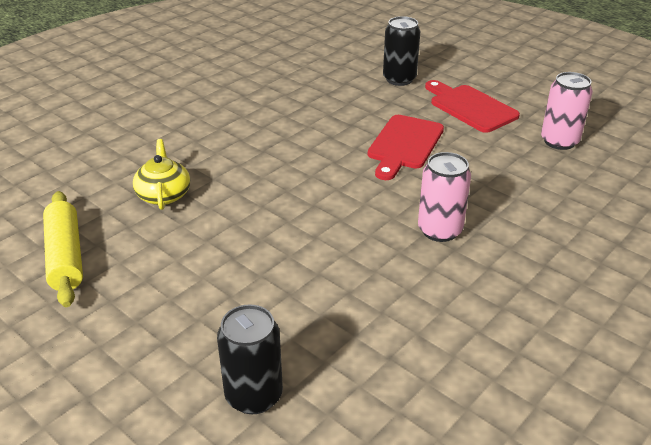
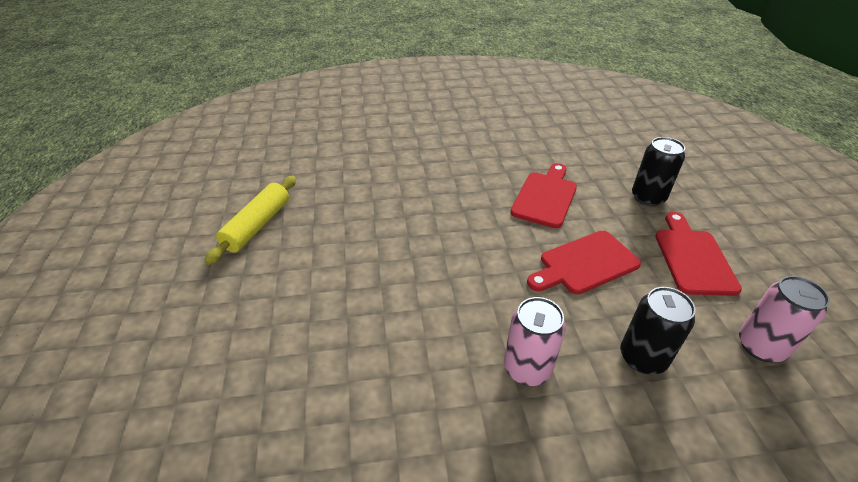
camera: 40 degrees right, 5 degrees up
(164, 195) = (359, 211): yellow teapot -> none
(254, 395) = (230, 418): black can -> black can (642, 358)
(321, 111) = (545, 197): none -> red cutting board

